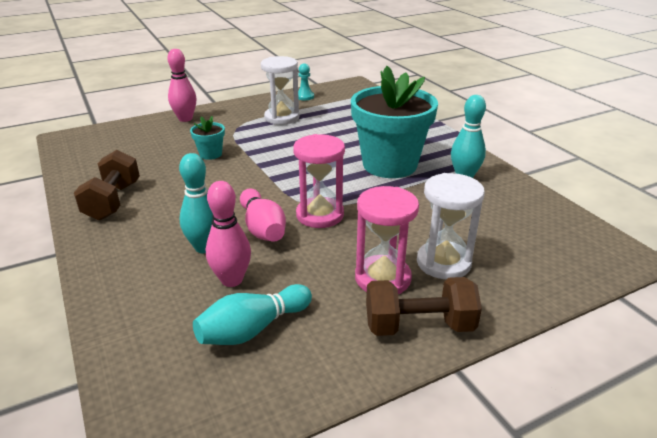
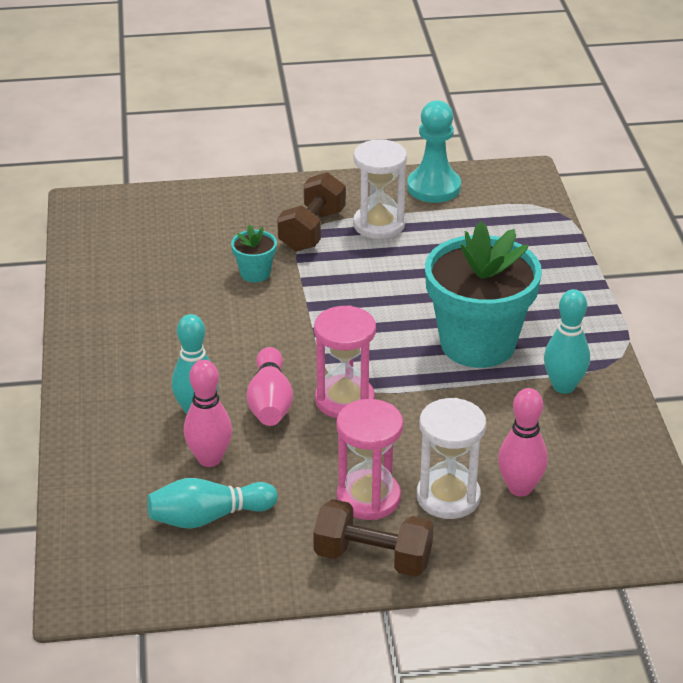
camera: 20 degrees right, 5 degrees up
(113, 201) = (116, 323): brown dumbbell -> brown dumbbell (312, 230)
(185, 119) = (246, 199): pink bowling pin -> pink bowling pin (520, 488)
(304, 97) = (433, 187): turquoise pawn -> turquoise pawn, size x1.86

